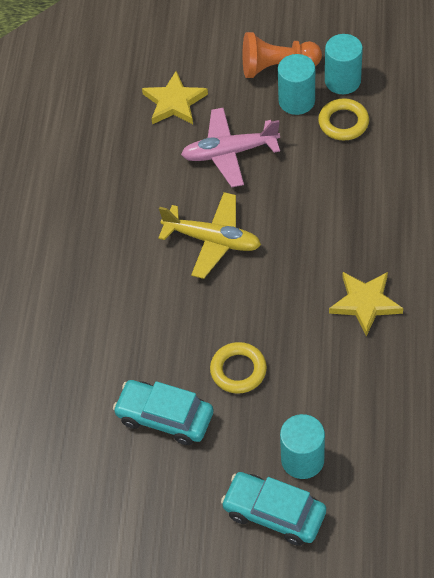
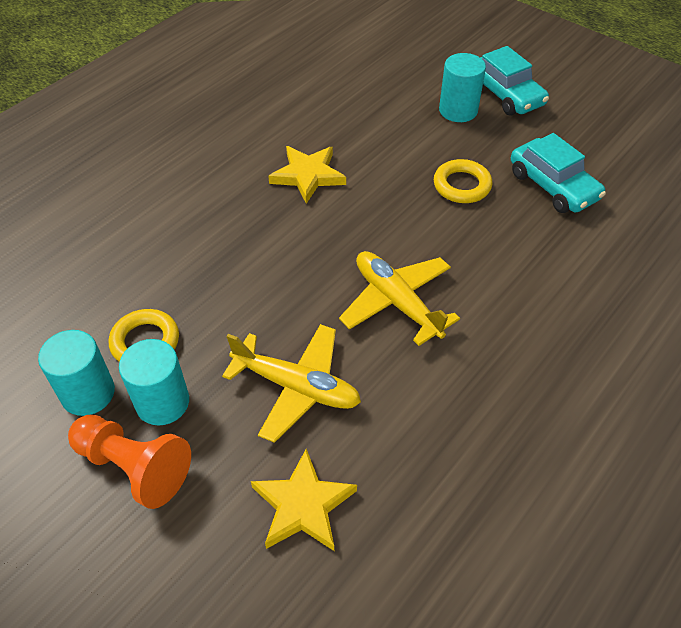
camera: 150 degrees left, 5 degrees down
(229, 152) = (296, 387): pink plane -> yellow plane

